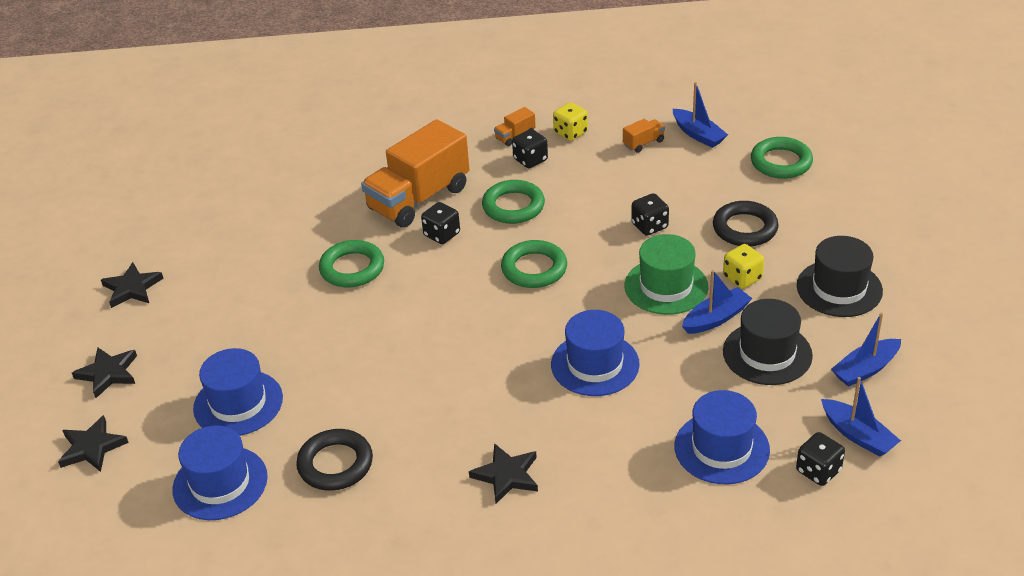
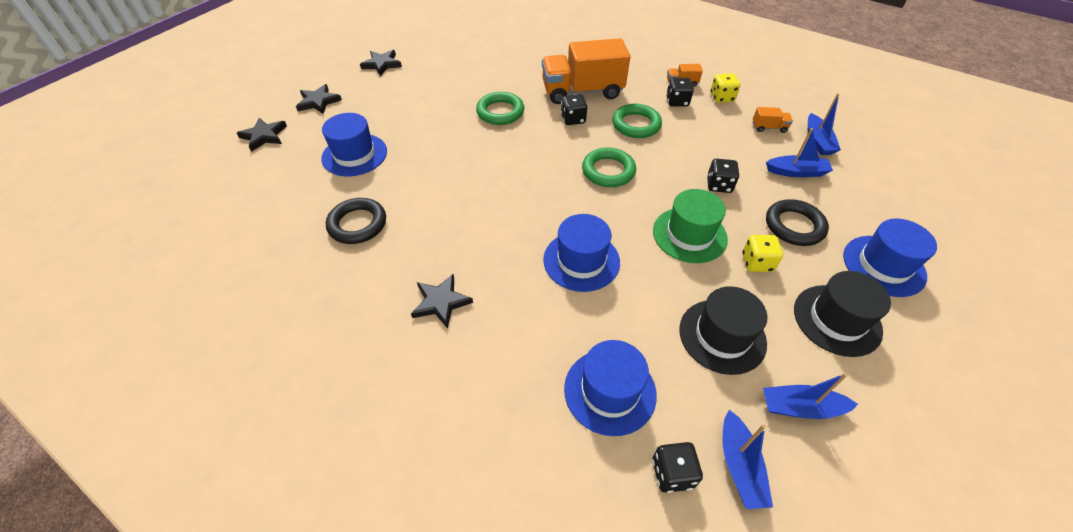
camera: 35 degrees right, 10 degrees up
(220, 483) = (291, 195): blue hat -> blue hat (883, 265)
(716, 318) = (706, 281): blue boat -> blue boat (796, 172)
(781, 162) = (871, 192): green ring -> none

